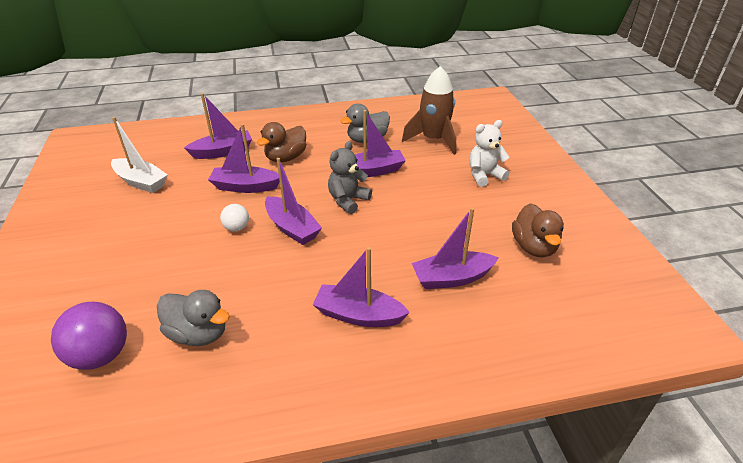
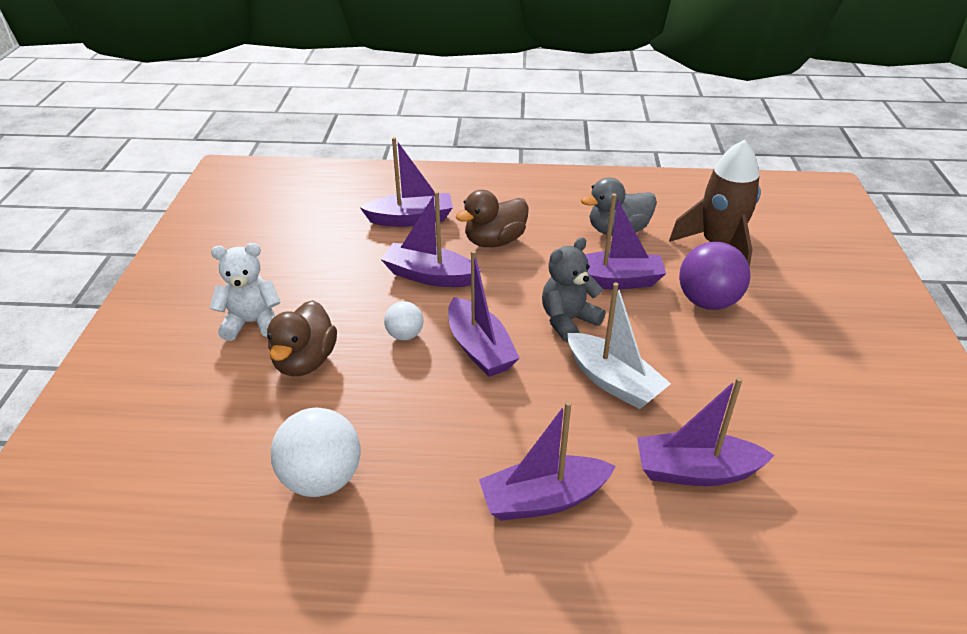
camera: 15 degrees right, 0 degrees up
(101, 355) = (196, 482): purple ball -> purple ball (707, 302)
(141, 182) = (296, 247): white boat -> white boat (613, 381)
(198, 333) = (322, 479): grey duck -> white ball
(358, 315) = (543, 499): purple boat -> purple boat turned 45 degrees counterclockwise
(484, 175) = (785, 315): white teddy bear -> white teddy bear (252, 323)
(534, 247) = (838, 447): brown duck -> brown duck (305, 361)

